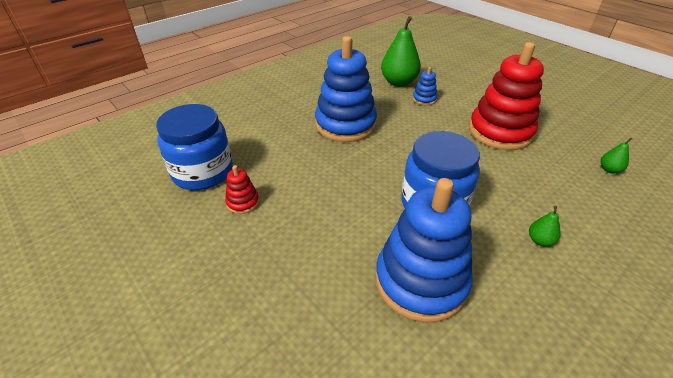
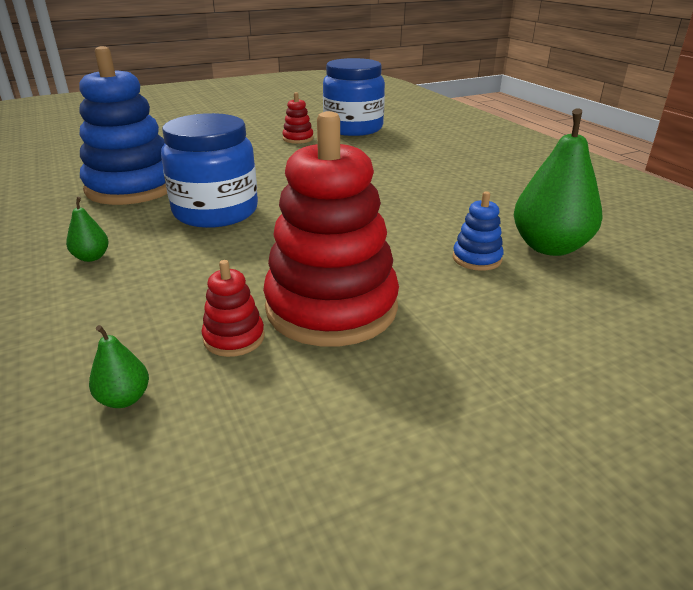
camera: 105 degrees right, 10 degrees down
(345, 124) = (412, 189): blue stacking toy -> none
(547, 153) = (234, 338): none -> red stacking toy

